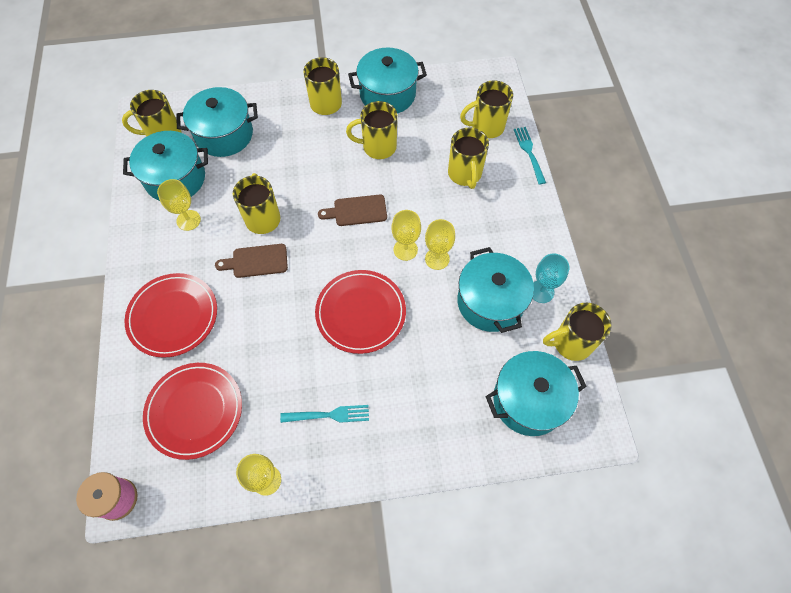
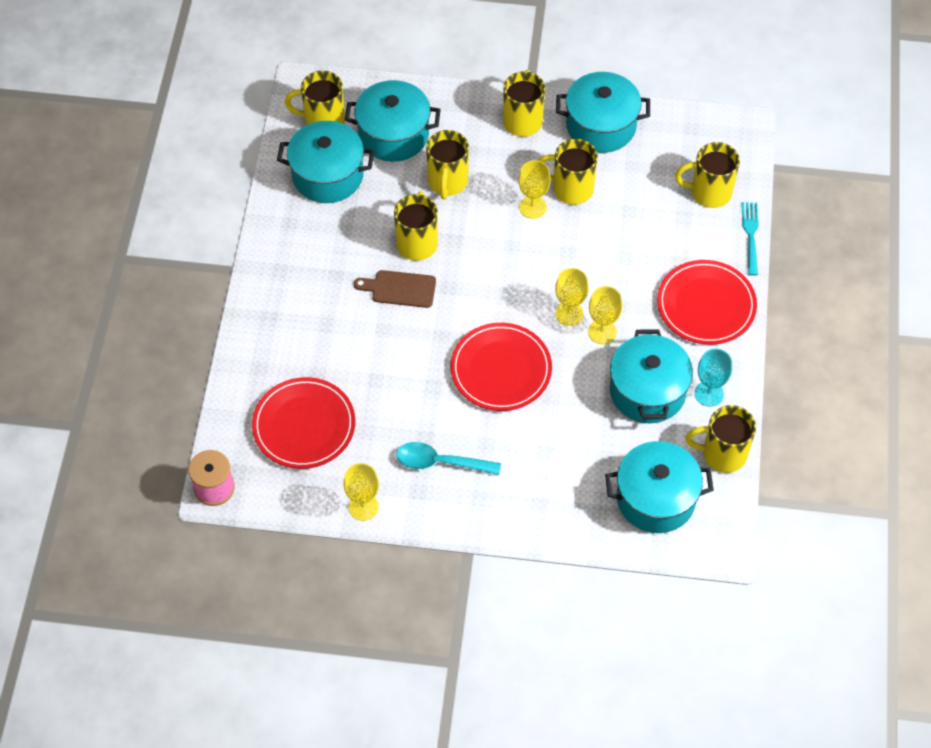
camera: 15 degrees right, 5 degrees down
(173, 316) = (298, 326): red plate -> red plate (706, 305)
(188, 220) = (334, 226): yellow goblet -> yellow goblet (533, 207)
(328, 415) = (440, 462): turquoise fork -> turquoise spoon
(357, 211) = (526, 258): brown cutting board -> none
(465, 174) = (664, 244): yellow mug -> yellow mug (447, 182)

